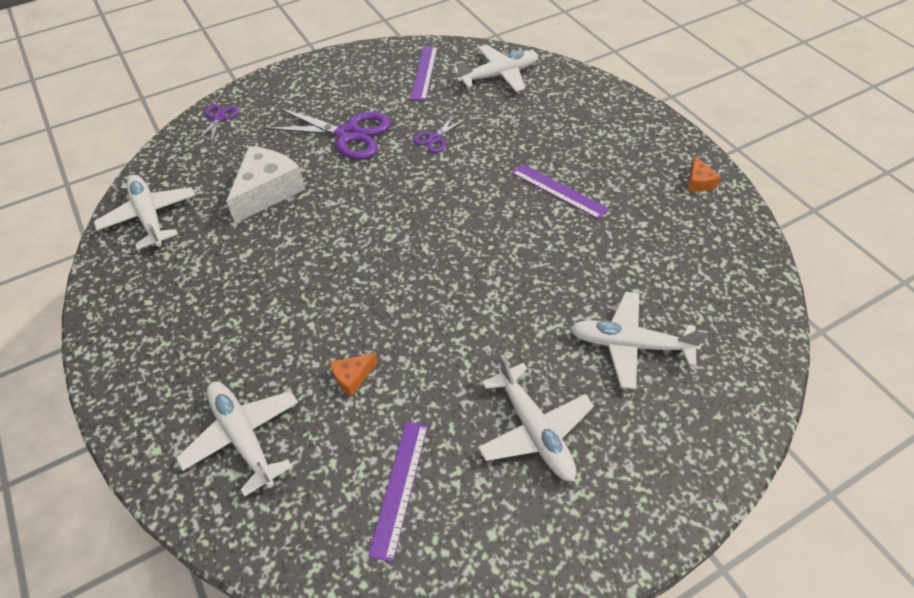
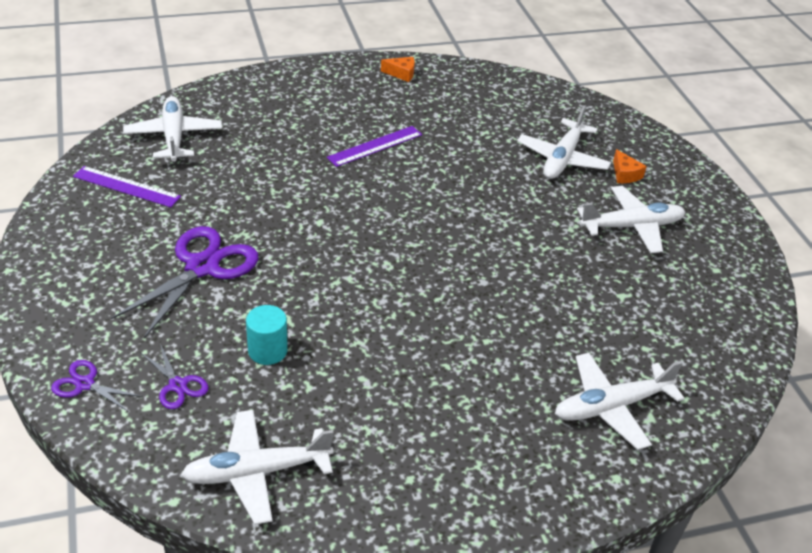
camera: 80 degrees left, 10 degrees down
(267, 191) = (267, 351): white cheese -> turquoise cylinder
(352, 377) = (558, 321): orange cheese -> orange cheese (625, 174)
(399, 487) = (674, 311): purple ruler -> none
(435, 138) = (252, 203): purple scissors -> purple scissors (177, 385)

